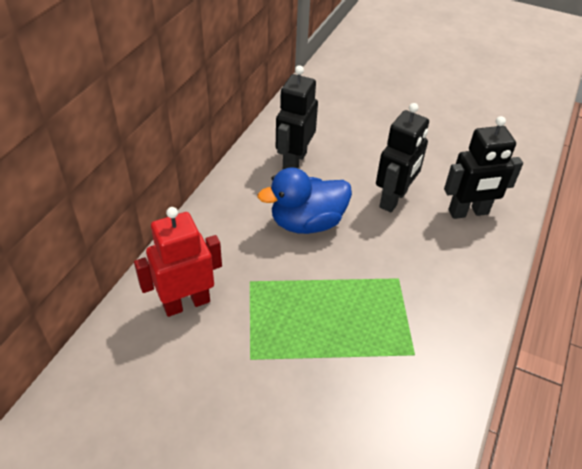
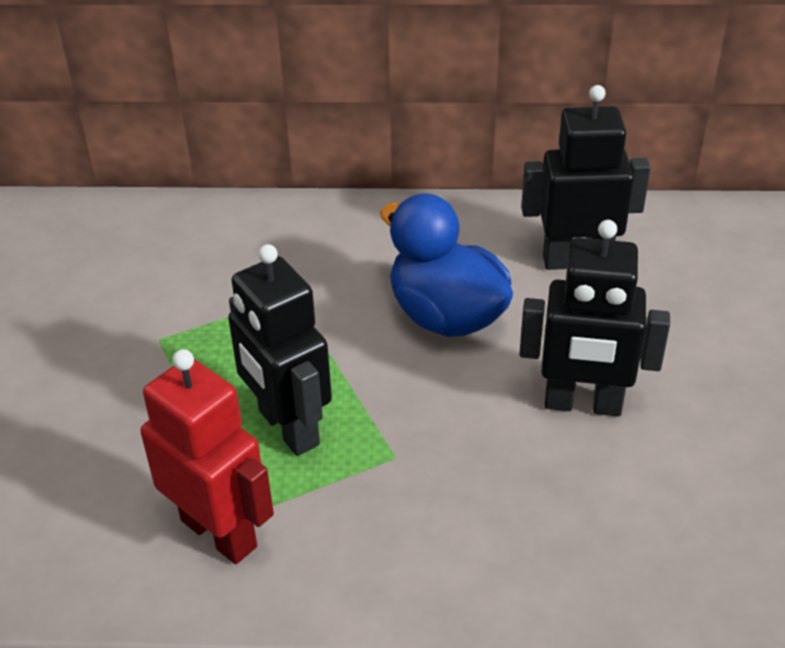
camera: 70 degrees right, 5 degrees down
(186, 303) = (221, 252): red robot -> red robot (219, 533)
(468, 212) = (632, 521): black robot -> black robot (287, 428)

